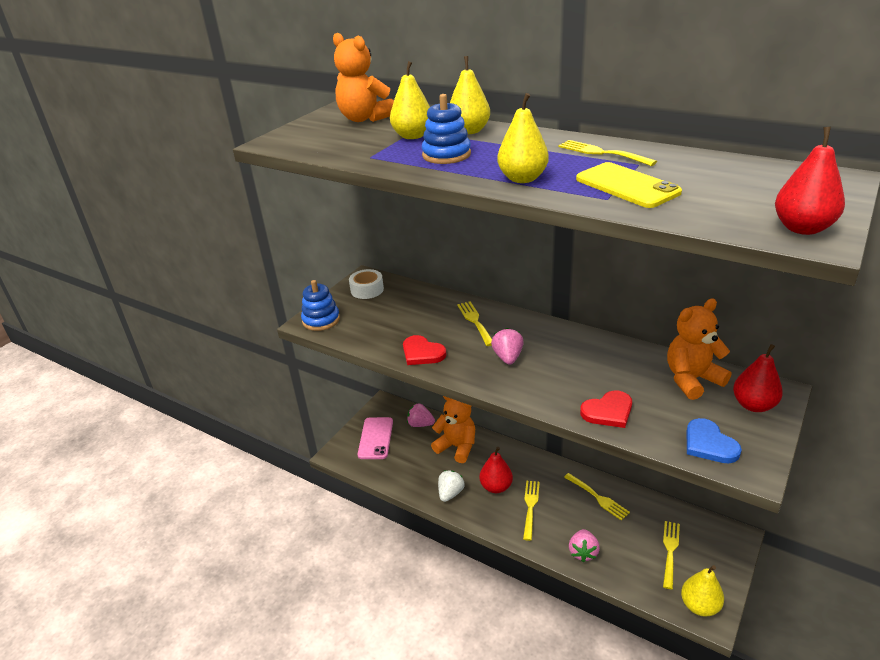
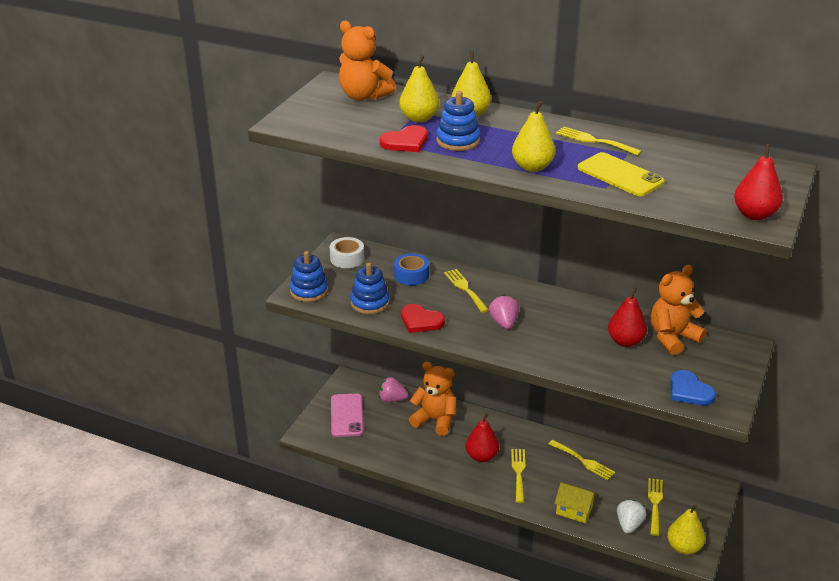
camera: 10 degrees left, 0 degrees up
(376, 333) = (370, 303): none -> blue stacking toy
(424, 306) = (411, 275): none -> blue tape
(450, 493) = (436, 465): white strawberry -> white strawberry (629, 525)
(583, 552) = (574, 510): pink strawberry -> yellow house
(608, 411) = (602, 368): red heart -> red heart (405, 142)
(753, 405) = (725, 358): red pear -> red pear (625, 341)

